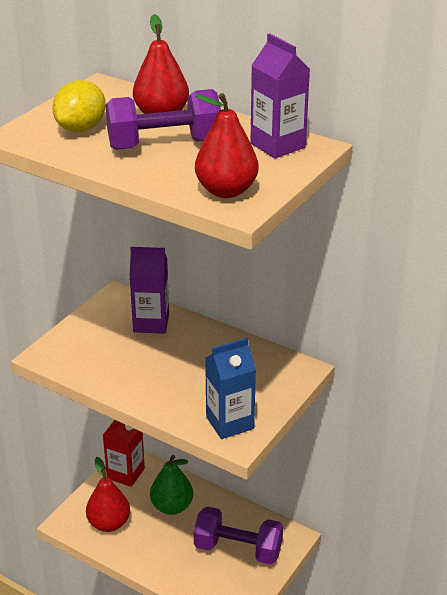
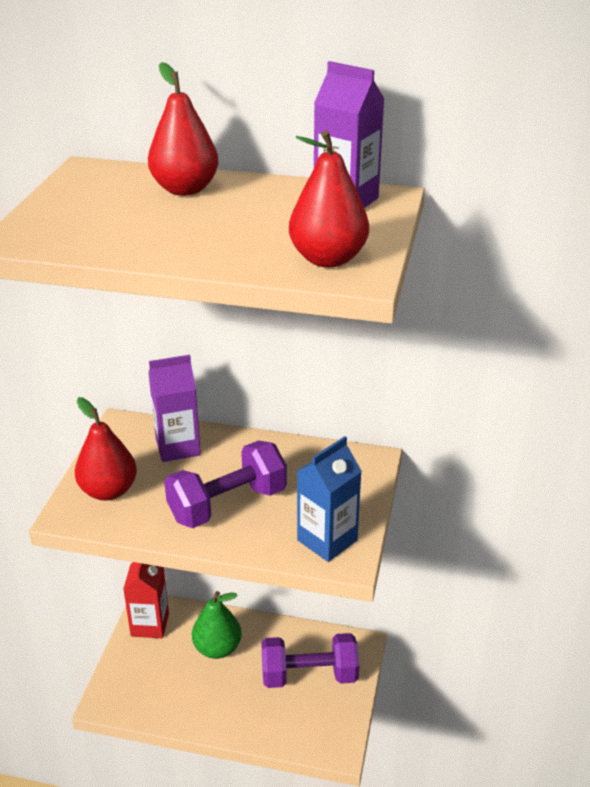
camera: 20 degrees left, 0 degrees up
(81, 128) = (96, 219): yellow lemon -> none
(109, 523) = (155, 688): red pear -> red pear (108, 491)
(164, 144) = (213, 220): purple dumbbell -> purple dumbbell (227, 504)

